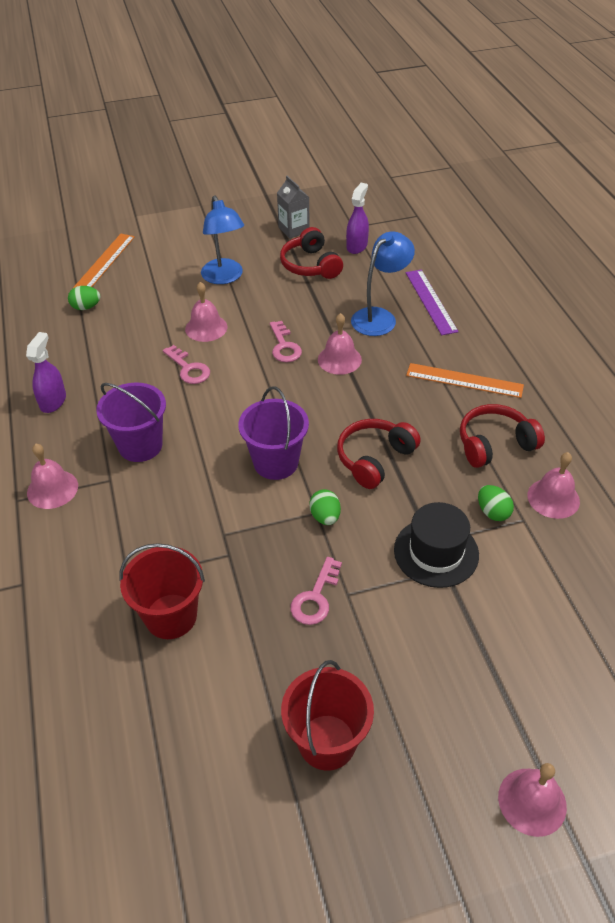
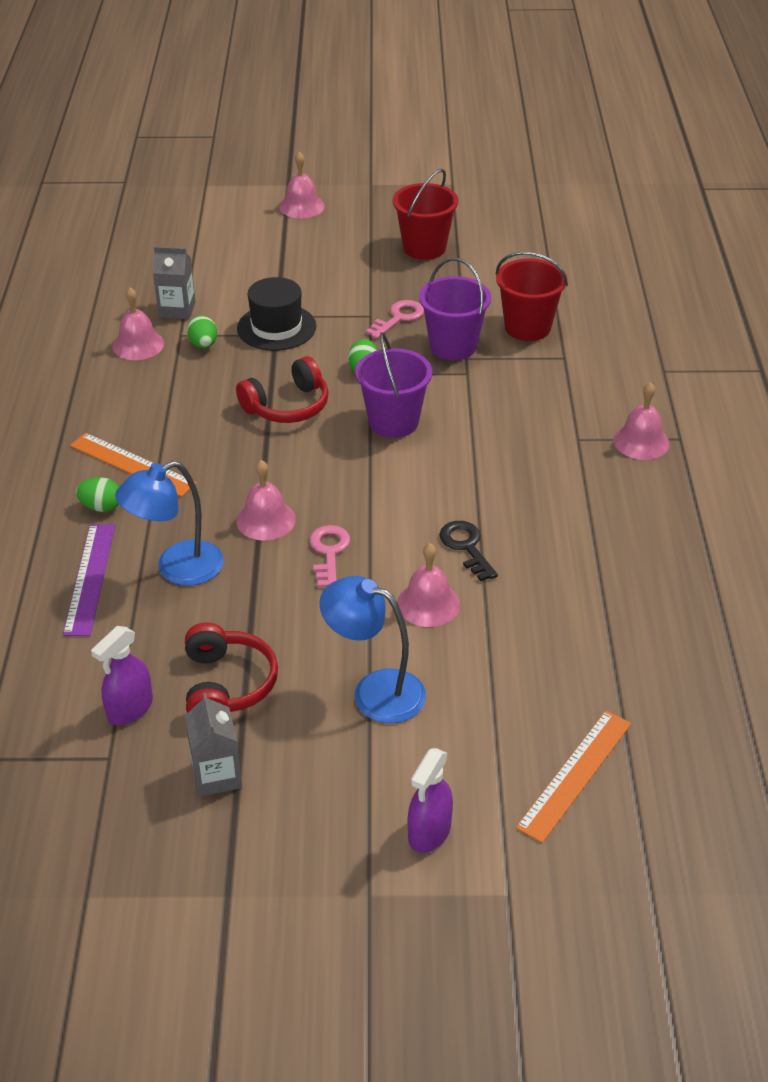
camera: 165 degrees left, 5 degrees down
(53, 401) = (648, 538): purple spray bottle -> purple spray bottle (429, 832)
(86, 307) = (607, 680): green egg -> green egg (101, 507)
(140, 445) = (541, 466): purple bucket -> purple bucket (453, 346)
(188, 368) = (466, 547): pink key -> black key
(224, 277) = (375, 691): blue lamp -> blue lamp turned 60 degrees counterclockwise
(495, 444) = (154, 396): red headphones -> none
(551, 553) = (177, 310): none -> grey carton

